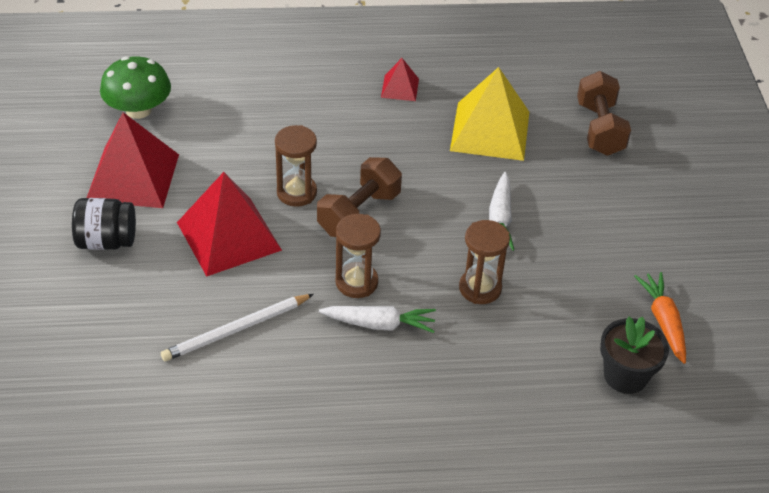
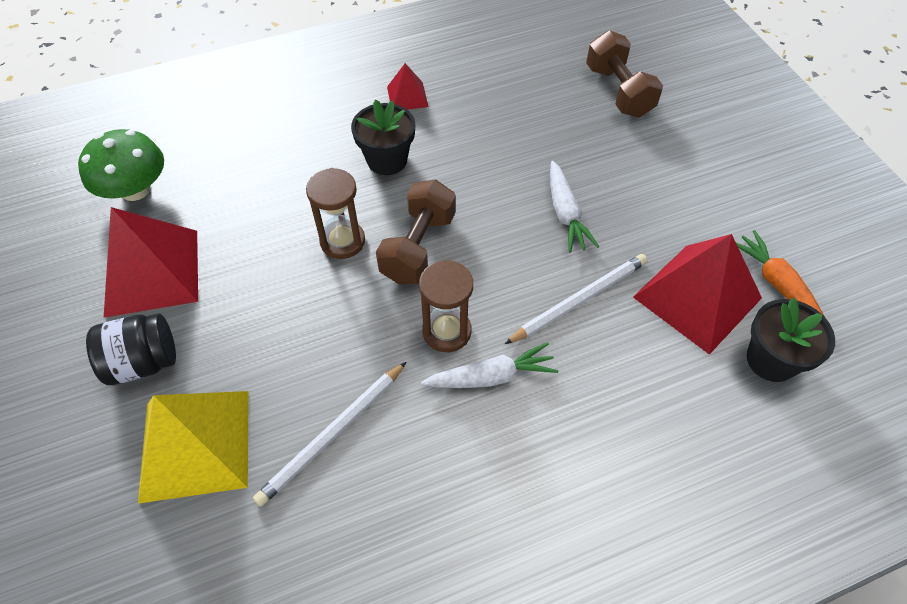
camera: 15 degrees left, 10 degrees up
(228, 236) = (284, 315): red pyramid -> red pyramid (697, 297)
(360, 137) = (387, 160): none -> black flower pot
(480, 288) = (579, 300): brown hourglass -> white pencil
(490, 131) = (515, 120): yellow pyramid -> yellow pyramid (195, 444)

